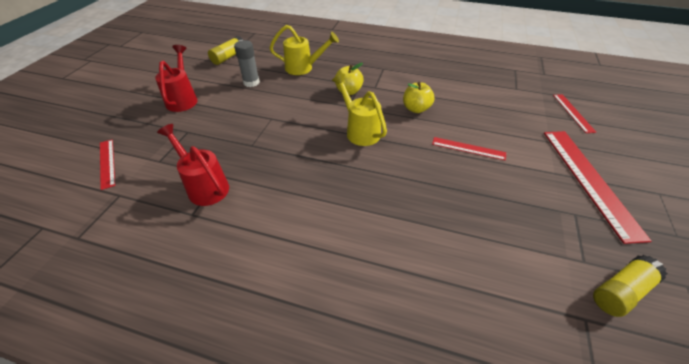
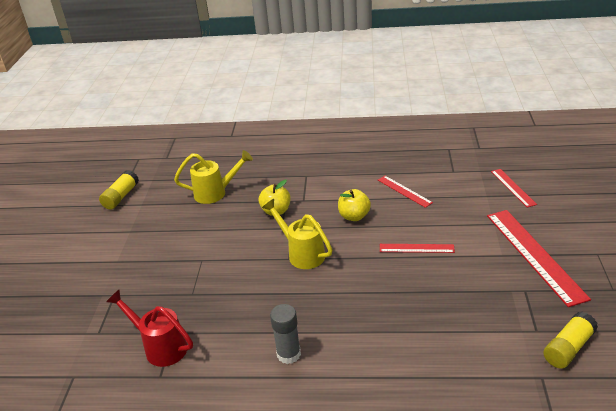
camera: 10 degrees left, 10 degrees down
(107, 163) = (41, 348): red ruler -> red ruler (404, 191)
(183, 99) = (90, 259): red watering can -> none
(251, 82) = (162, 223): grey glue stick -> grey glue stick (288, 354)

